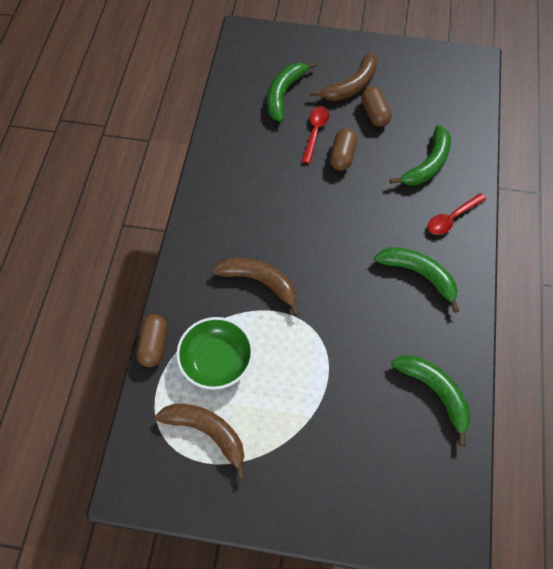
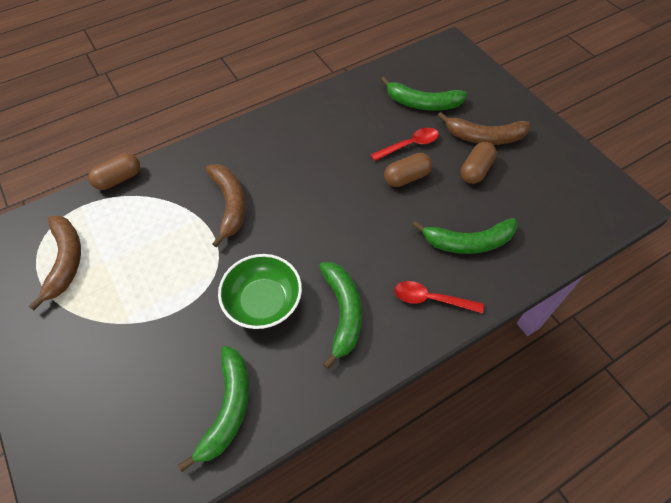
camera: 50 degrees right, 5 degrees down
(216, 360) = (134, 225): green bowl -> green bowl (263, 301)
(284, 94) = (423, 103): green banana -> green banana turned 150 degrees counterclockwise

